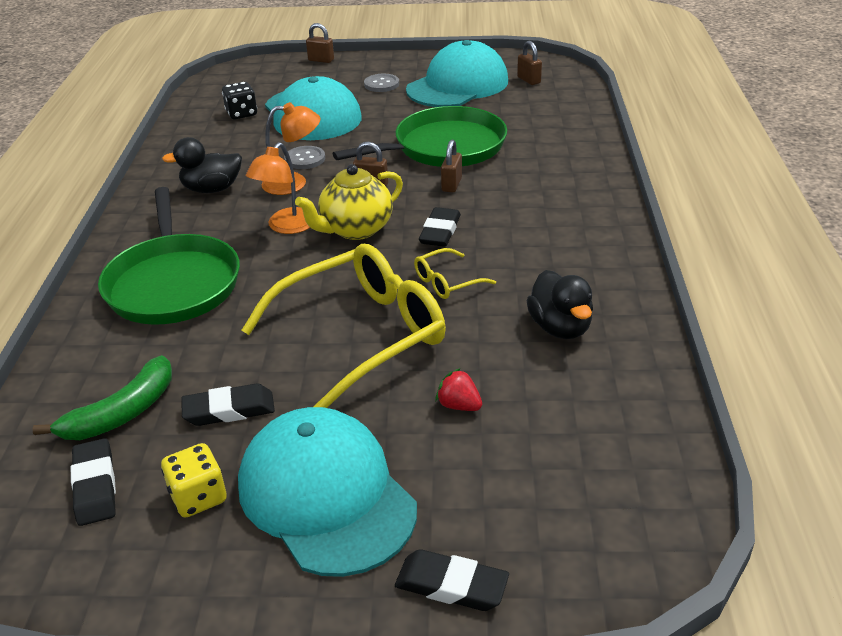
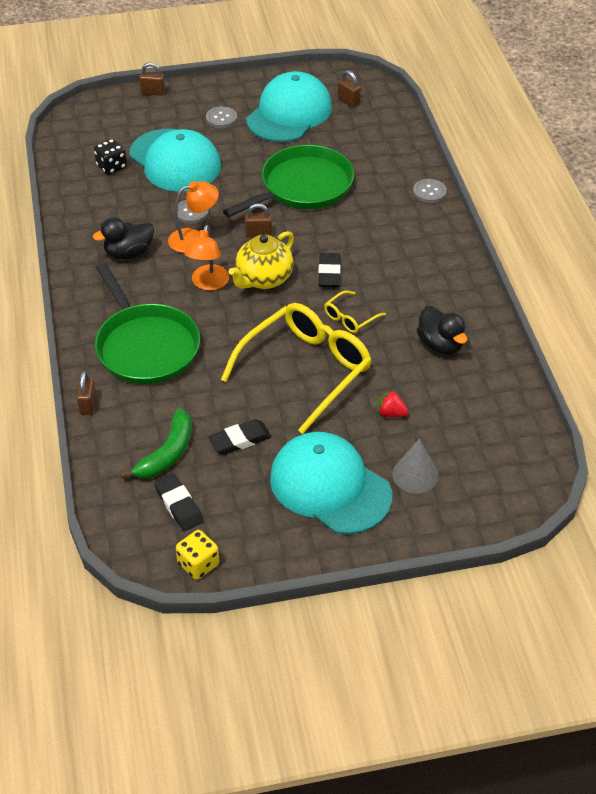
camera: 15 degrees left, 10 degrees up
(198, 497) = (250, 501): yellow dice -> yellow dice (198, 564)
(451, 185) = (322, 226): brown padlock -> brown padlock (88, 405)
(451, 585) = (424, 526): black eraser -> none
(464, 499) = (415, 475): none -> grey cone
(597, 164) = (429, 192): none -> grey button

